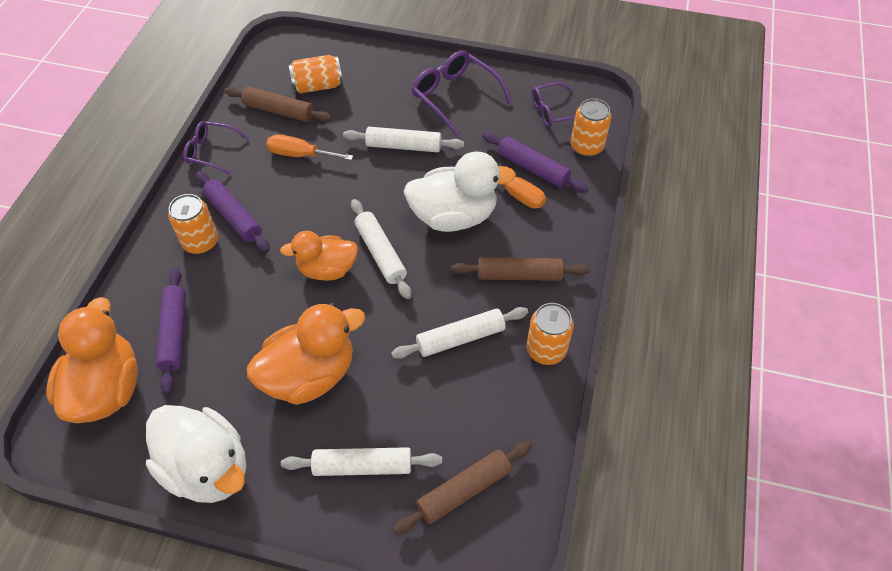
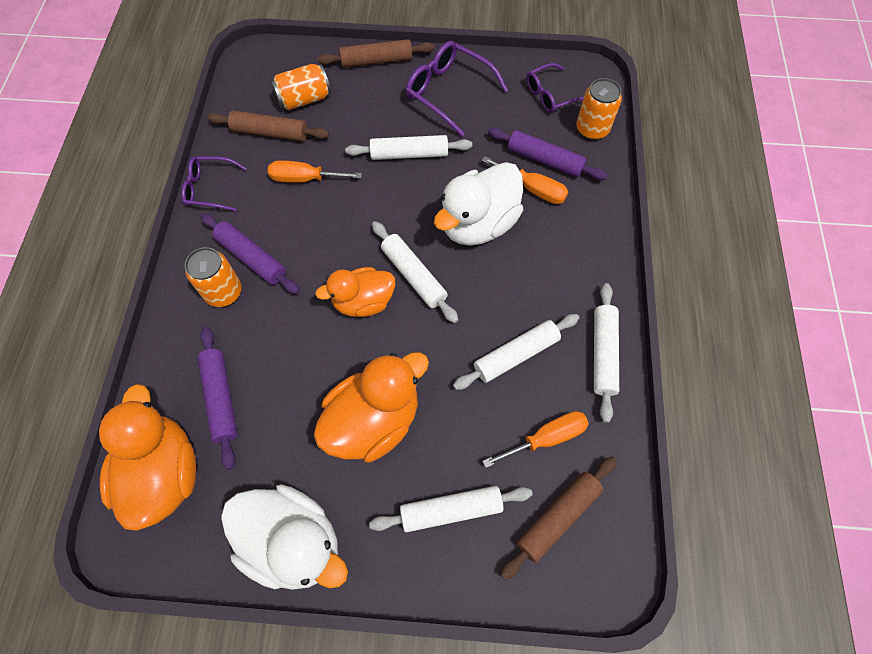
camera: 10 degrees left, 10 degrees up
(454, 216) = (478, 224): white duck -> white duck turned 150 degrees clockwise
(471, 417) = (546, 438): none -> orange screwdriver
(519, 275) = (558, 278): brown rolling pin -> brown rolling pin (376, 61)
(546, 350) = (603, 354): orange can -> white rolling pin

